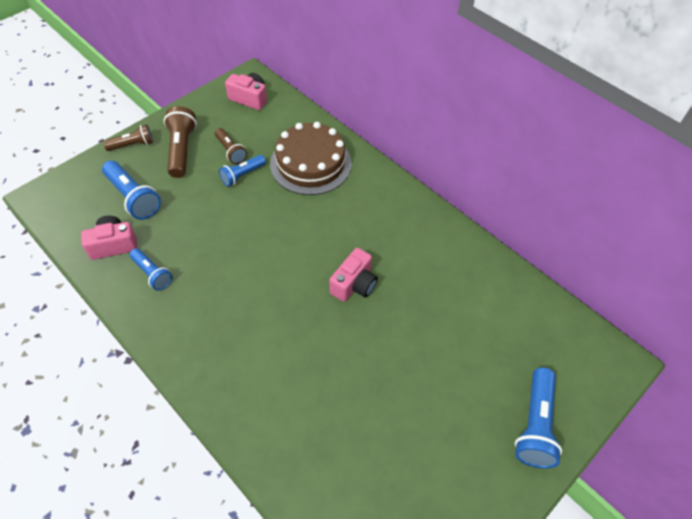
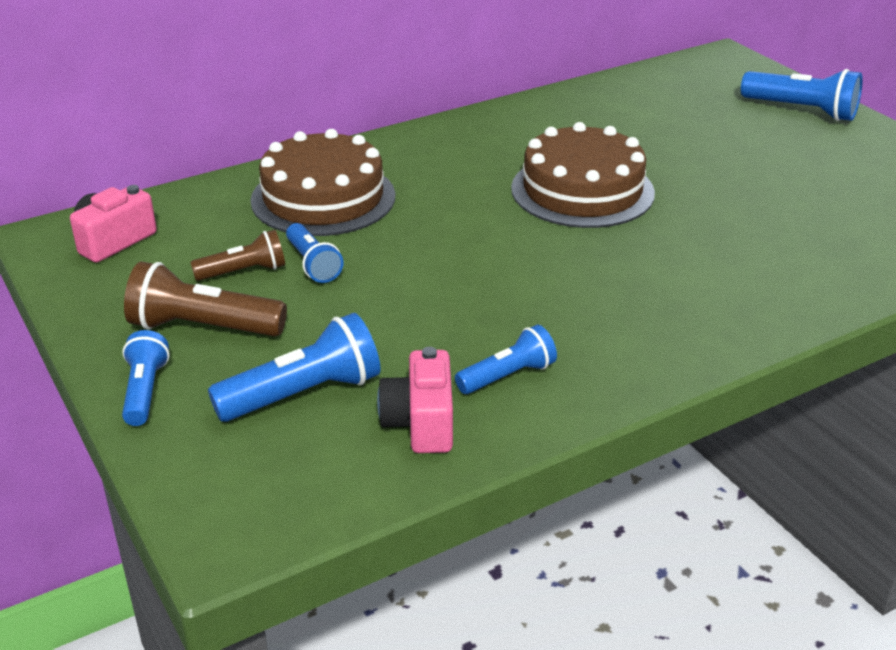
camera: 75 degrees left, 20 degrees down
(133, 145) = (145, 391): brown flashlight -> blue flashlight
(354, 284) = (582, 190): pink camera -> brown cake

